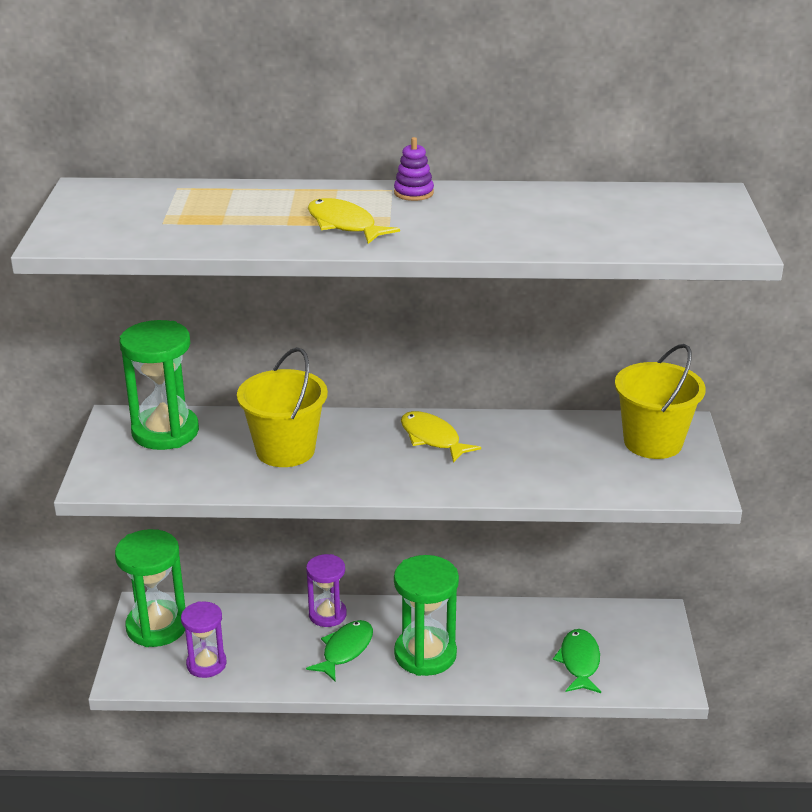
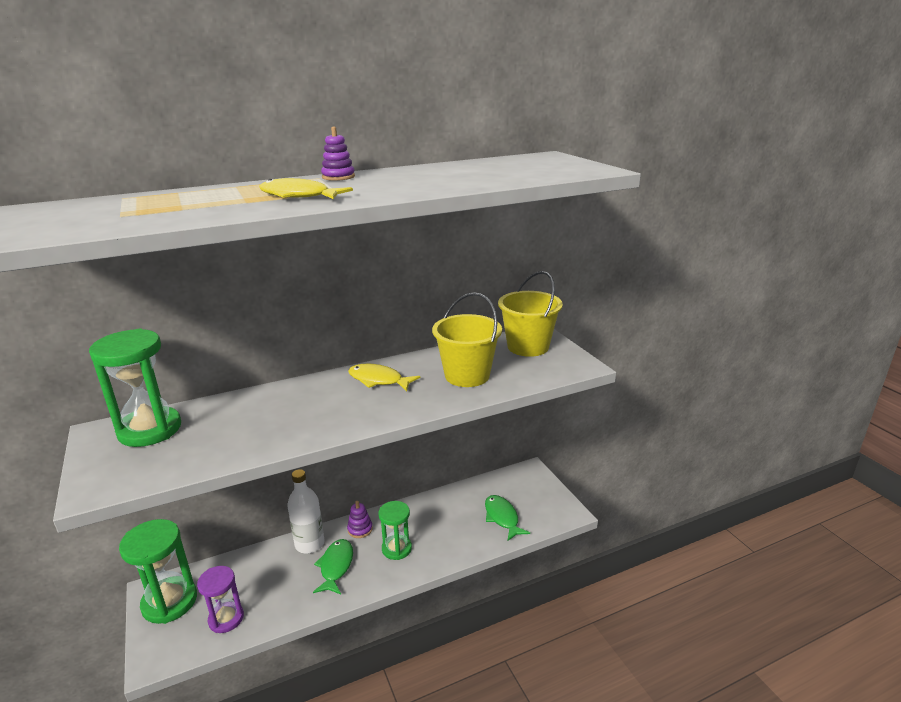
camera: 25 degrees left, 5 degrees down
(285, 450) = (266, 417): yellow bucket -> yellow bucket (467, 375)
(327, 614) = (309, 544): purple hourglass -> white bottle
(393, 617) = (360, 529): none -> purple stacking toy
(425, 654) = (396, 549): green hourglass -> green hourglass, size x0.63

